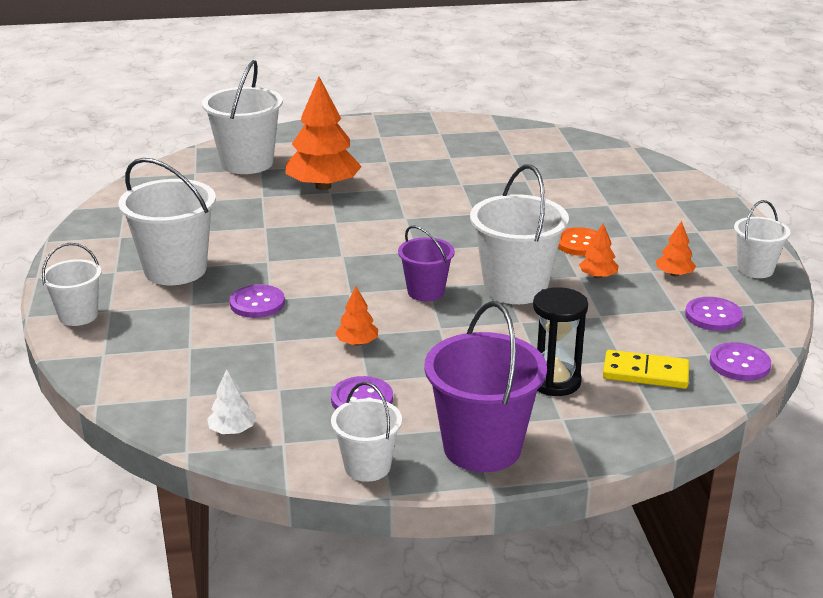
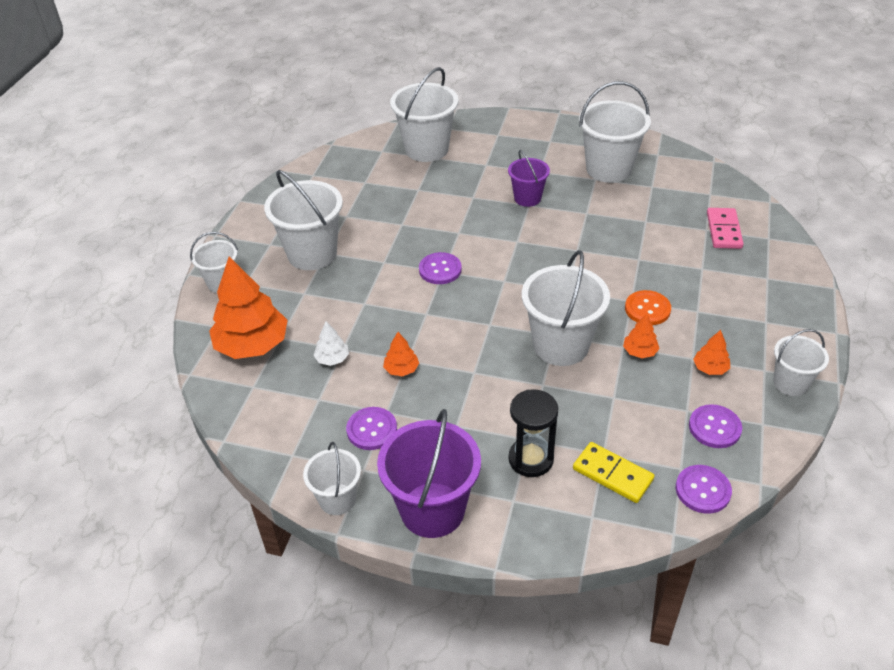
camera: 25 degrees right, 15 degrees up
(232, 430) = (264, 430): white tree -> white tree (332, 359)
(257, 303) = (351, 305): purple button -> purple button (440, 269)
(323, 186) = (471, 189): orange tree -> orange tree (252, 345)
(426, 292) = (485, 329): purple bucket -> purple bucket (527, 198)
(458, 148) = (608, 169): none -> white bucket
(606, 174) = (723, 230): none -> pink domino

